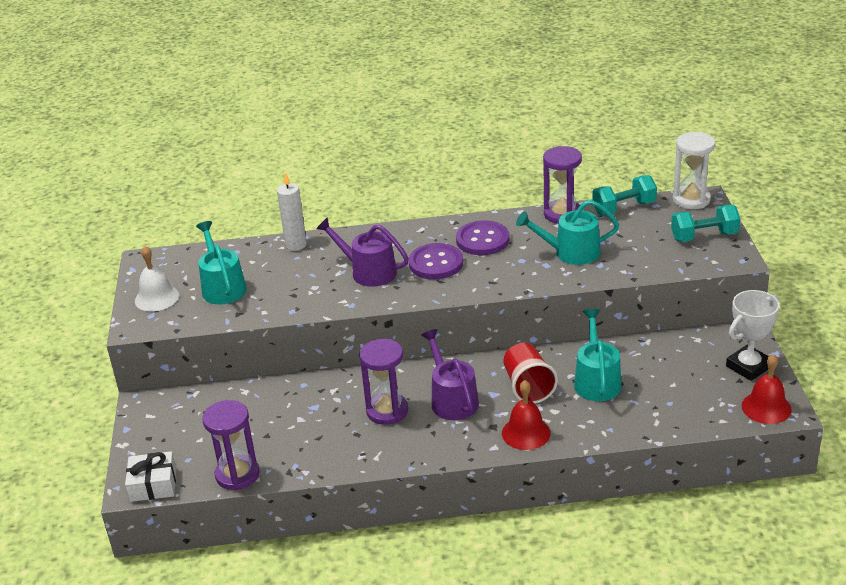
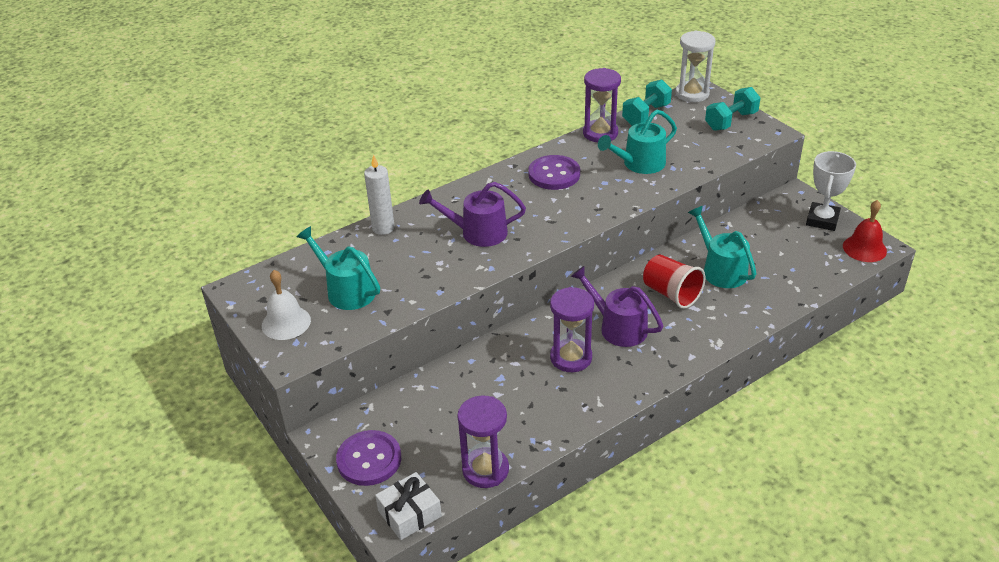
camera: 30 degrees left, 5 degrees up
(436, 263) = (532, 207): purple button -> purple button (369, 459)
(526, 433) = (706, 334): red bell -> none

